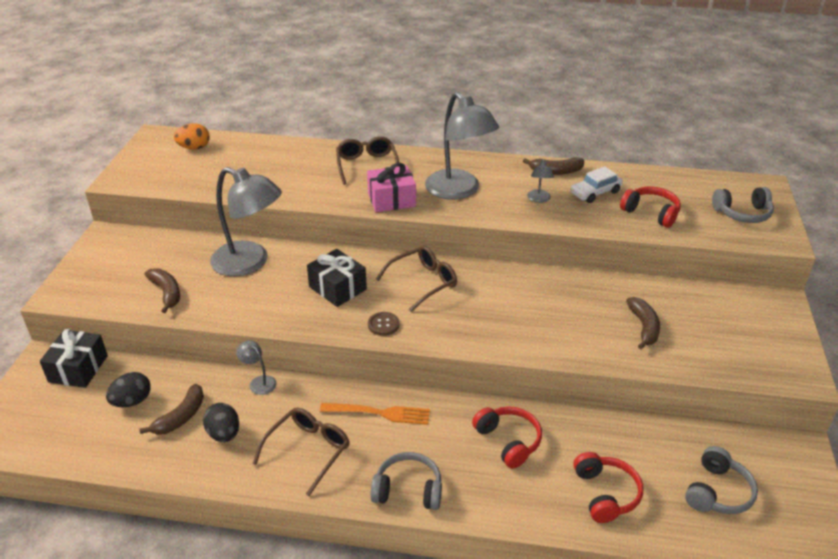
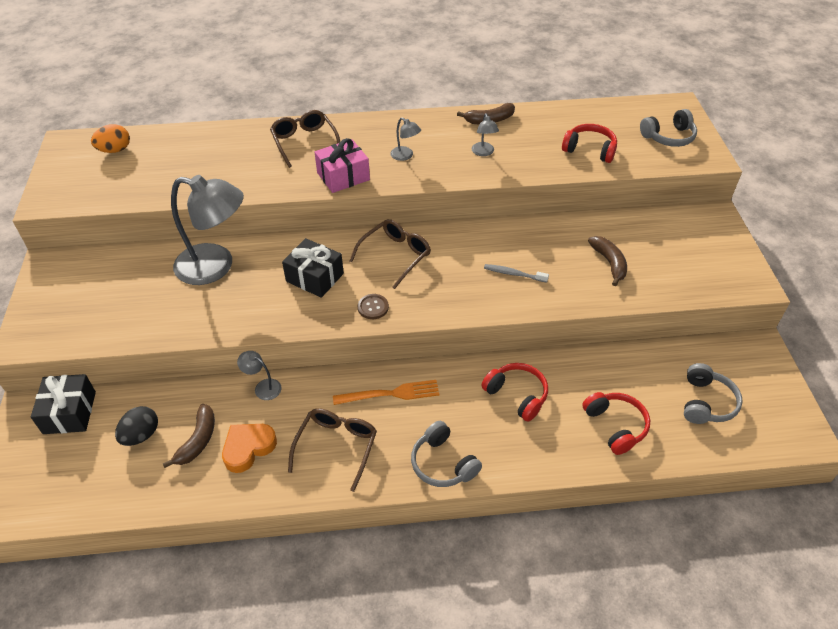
camera: 15 degrees left, 10 degrees up
(166, 293) = (141, 316): brown banana -> none
(224, 434) = (248, 448): black egg -> orange heart
(408, 490) = (443, 463): grey headphones -> grey headphones turned 120 degrees counterclockwise
(459, 191) = (405, 156): grey lamp -> grey lamp, size x0.42
(537, 319) = (514, 274): none -> grey toothbrush
(595, 193) = (533, 137): white car -> none

